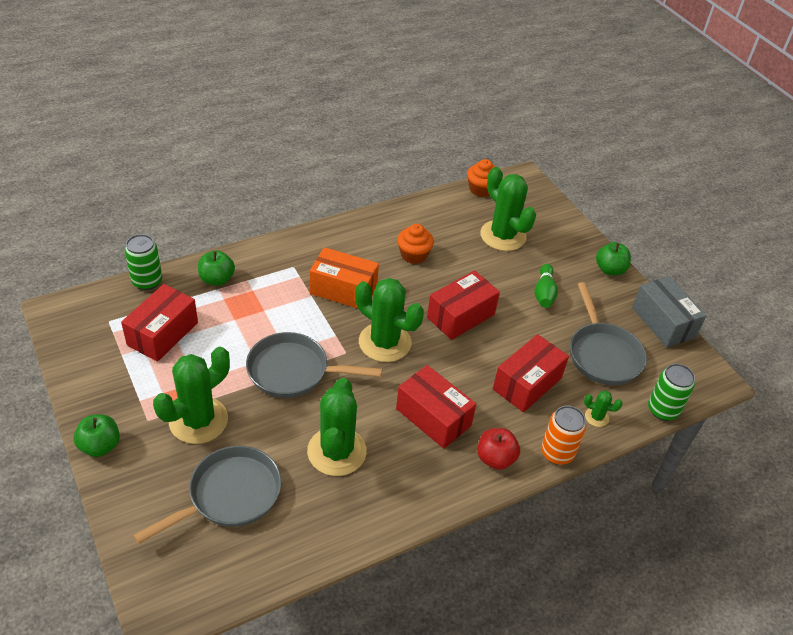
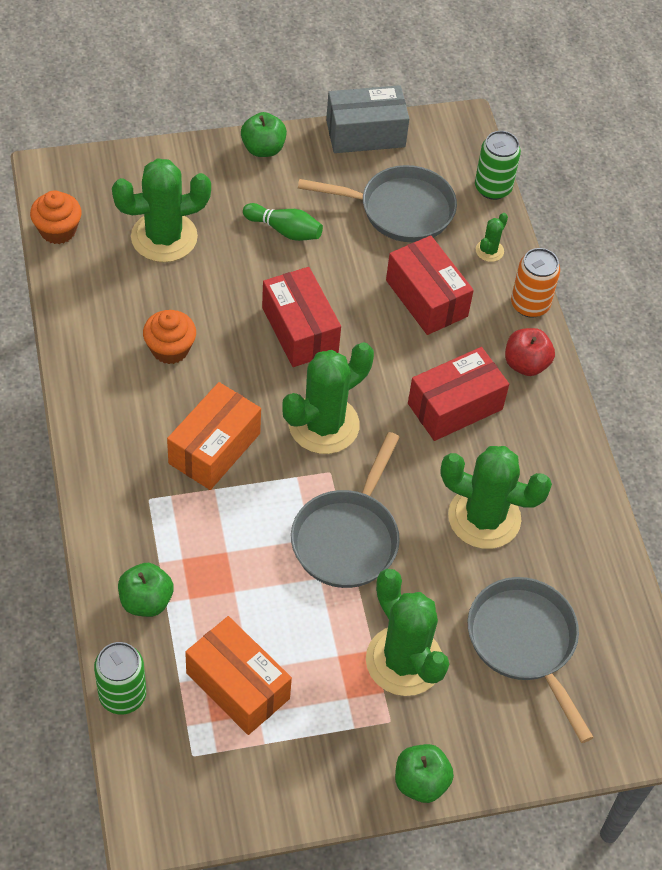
camera: 75 degrees left, 10 degrees up
(163, 333) = (237, 686): red box -> orange box

